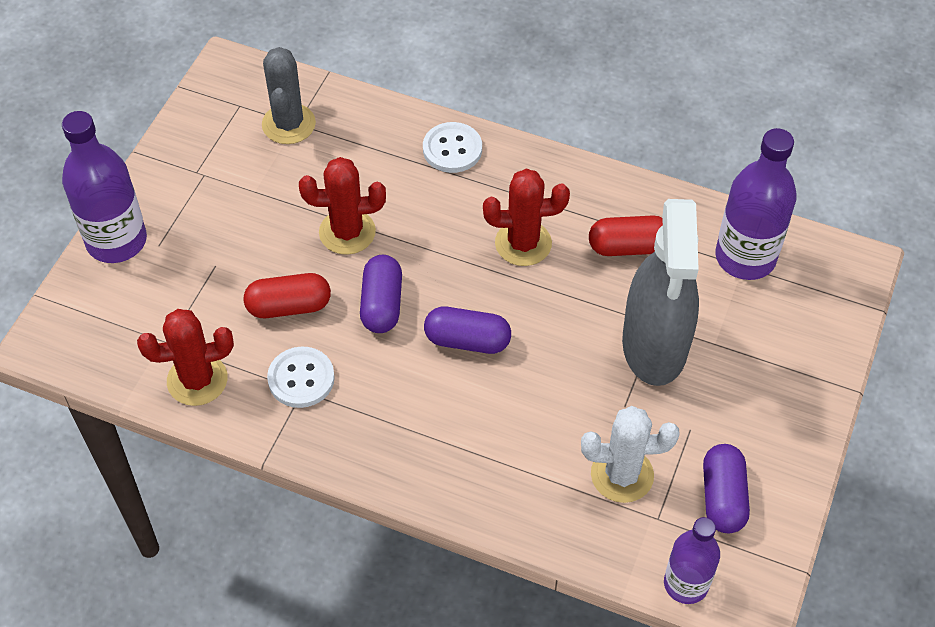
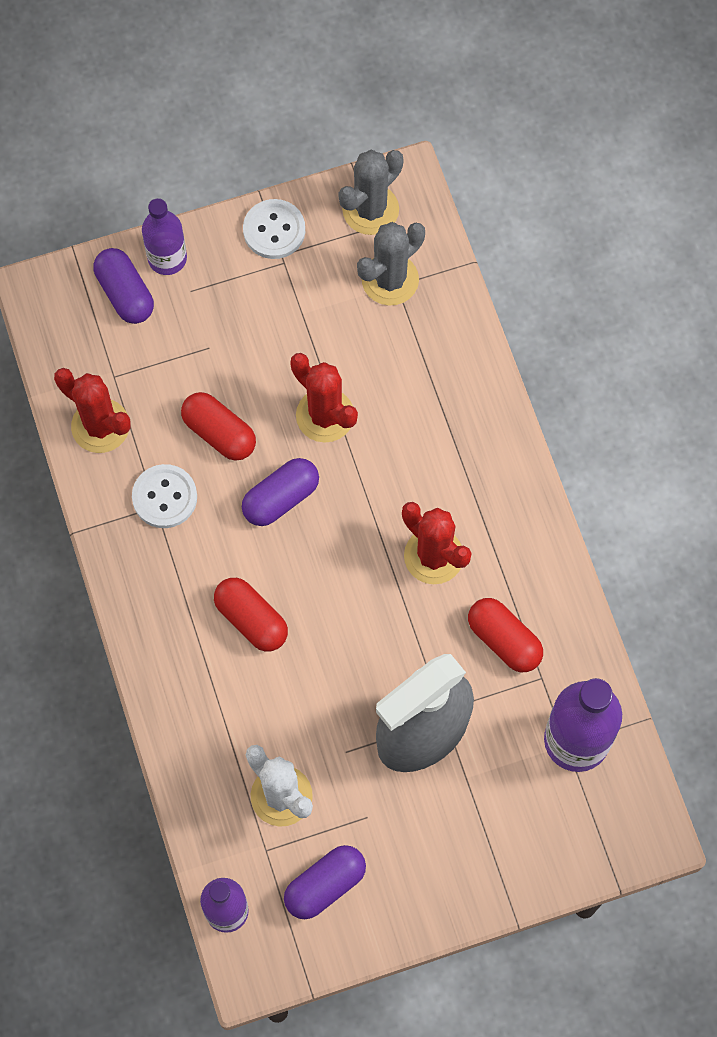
camera: 50 degrees right, 15 degrees up
(116, 241) = (167, 258): purple bottle -> purple bottle, size x0.64
(224, 99) = (370, 210): none -> grey cactus
(452, 149) = (480, 425): white button -> white button (274, 230)
(459, 392) = (251, 620): none -> red capsule
(467, 340) = (303, 588): purple capsule -> purple capsule (125, 293)

